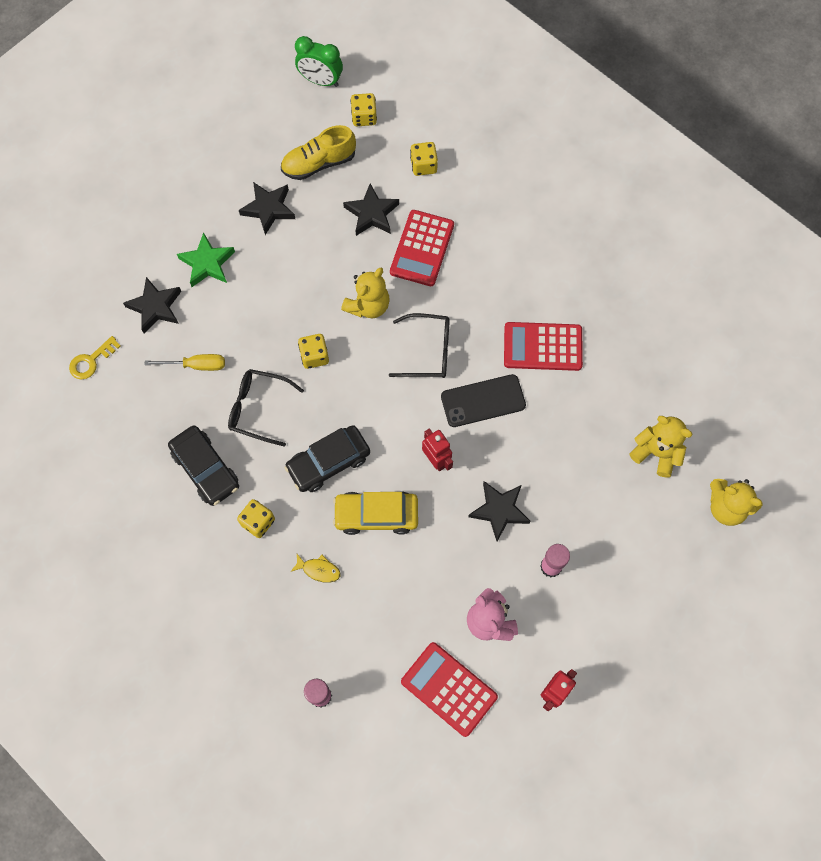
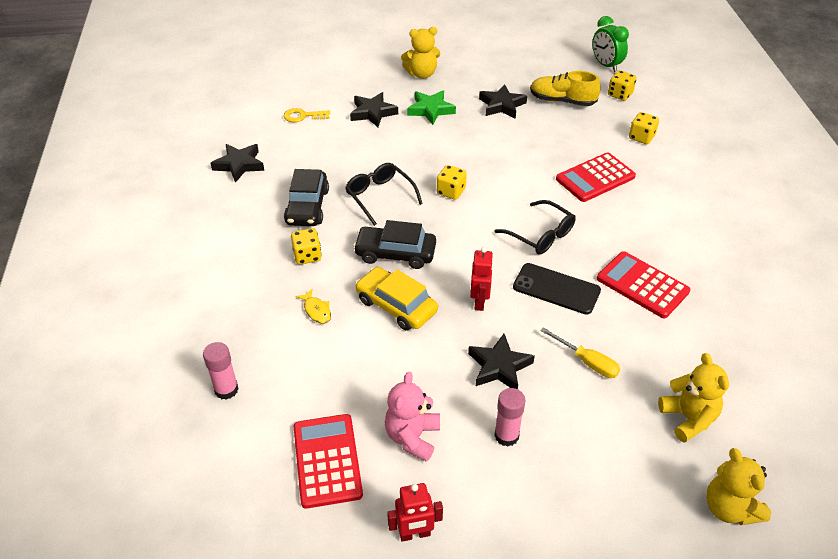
camera: 40 degrees right, 25 degrees down
(196, 365) = (365, 153): yellow screwdriver -> yellow screwdriver (587, 362)
(368, 305) = (520, 186): yellow teddy bear -> yellow teddy bear (422, 74)
(372, 213) = (575, 142): black star -> black star (239, 165)

